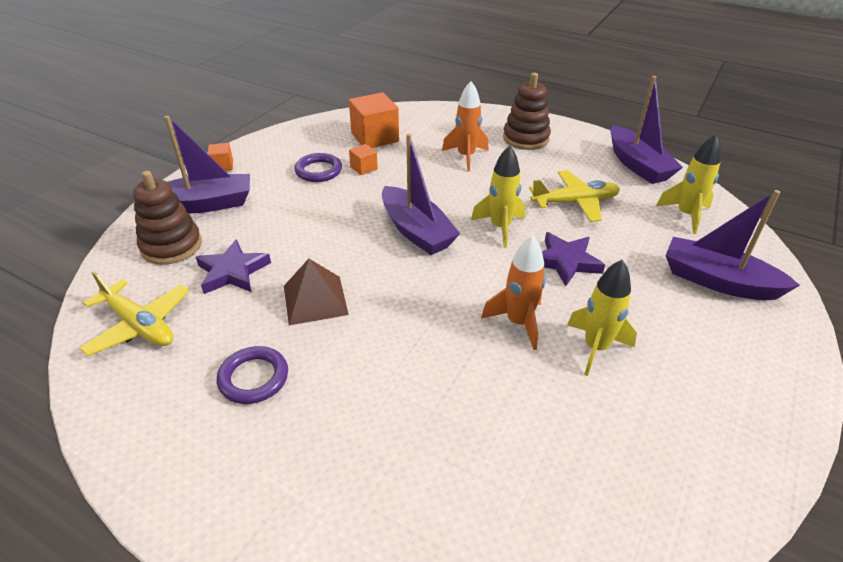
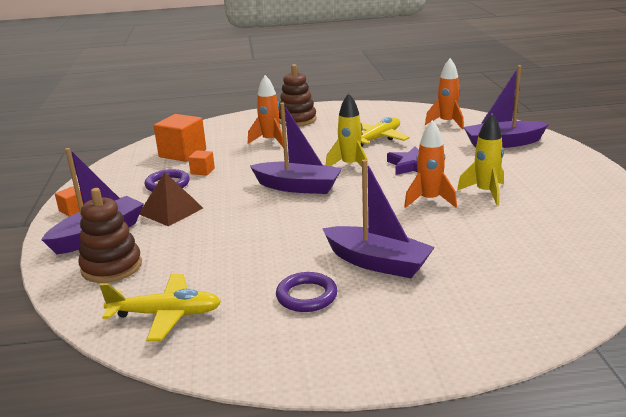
camera: 35 degrees left, 15 degrees down
(233, 272) = (193, 258): purple star -> none
(315, 300) = (283, 244): brown pyramid -> brown pyramid (171, 211)
(638, 165) = (387, 110): purple boat -> purple boat (377, 262)
(686, 215) = (447, 123): yellow rocket -> orange rocket

